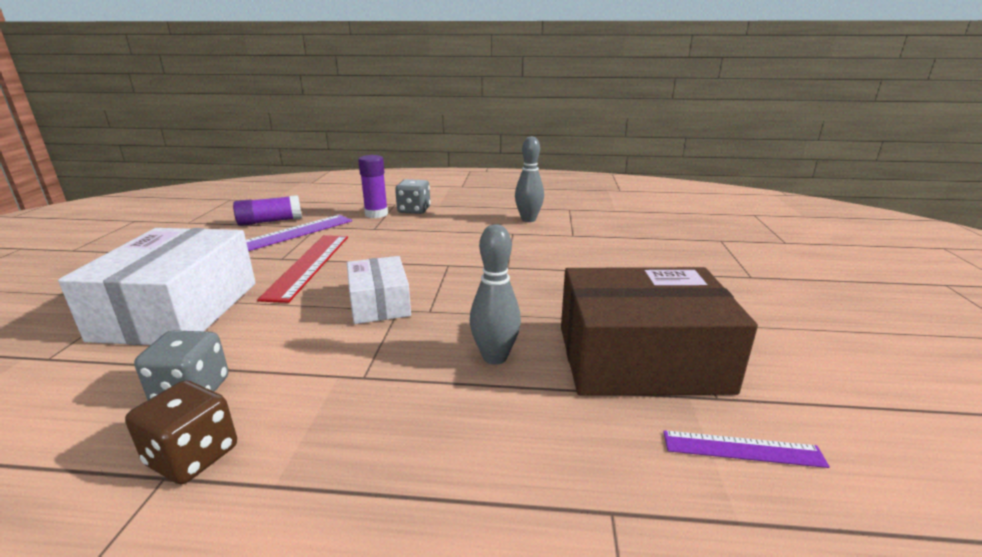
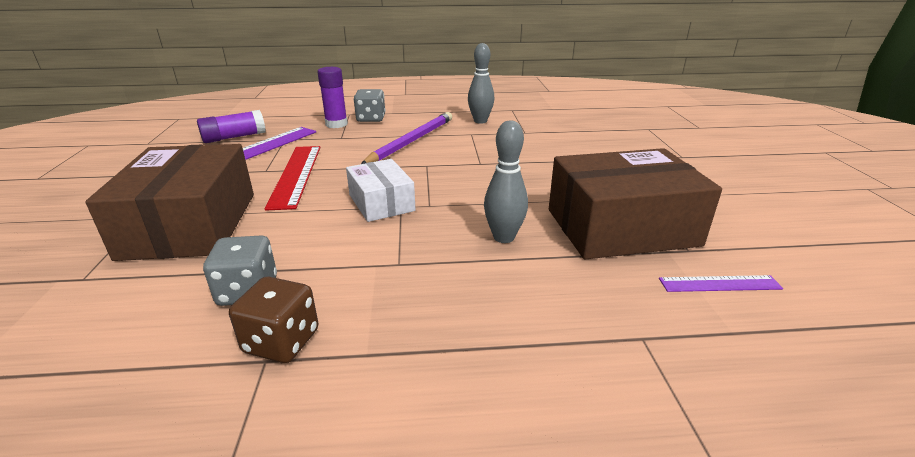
camera: 10 degrees left, 5 degrees up
(178, 310) = (190, 224): white box -> brown box
(445, 237) = (412, 141): none -> purple pencil

